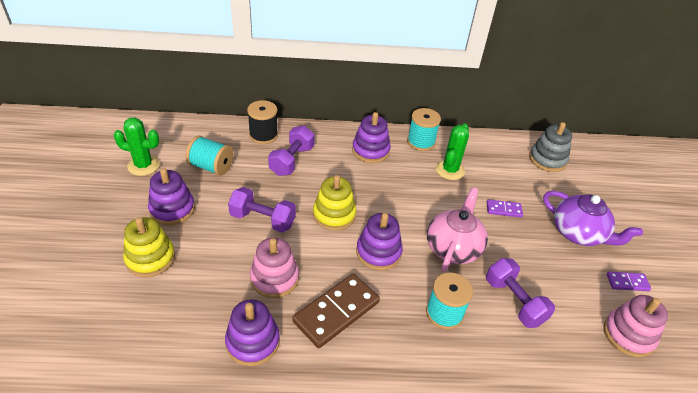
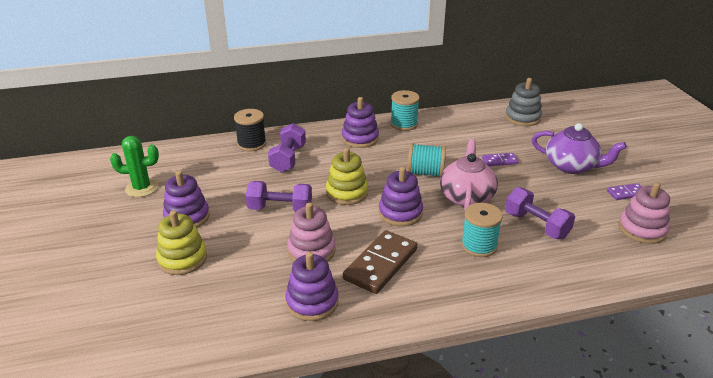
camera: 10 degrees left, 10 degrees down
(211, 167) = (211, 177): turquoise spool -> turquoise spool (425, 173)
(450, 170) = (439, 140): green cactus -> none

